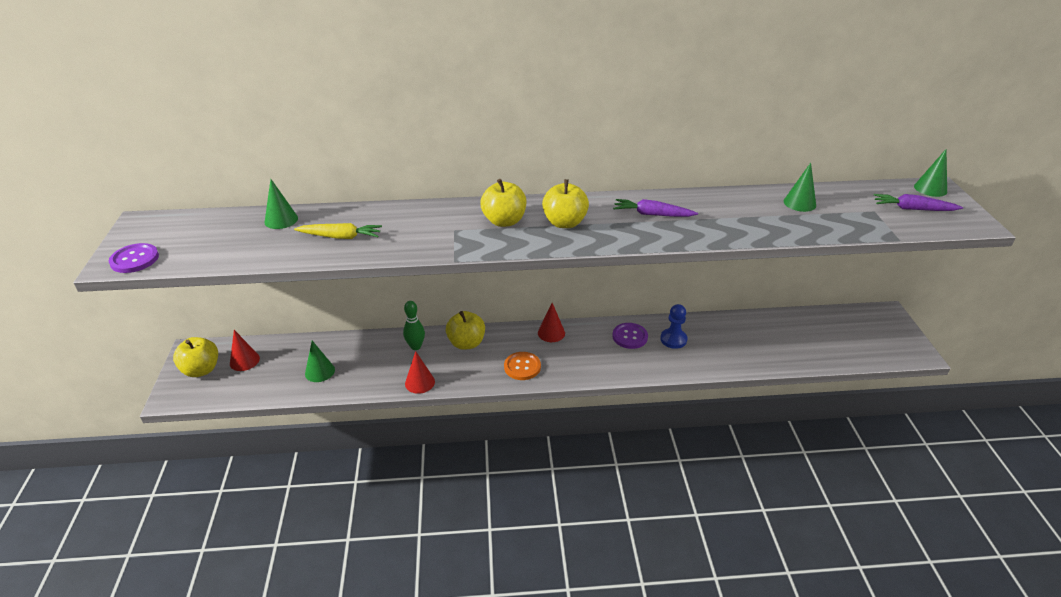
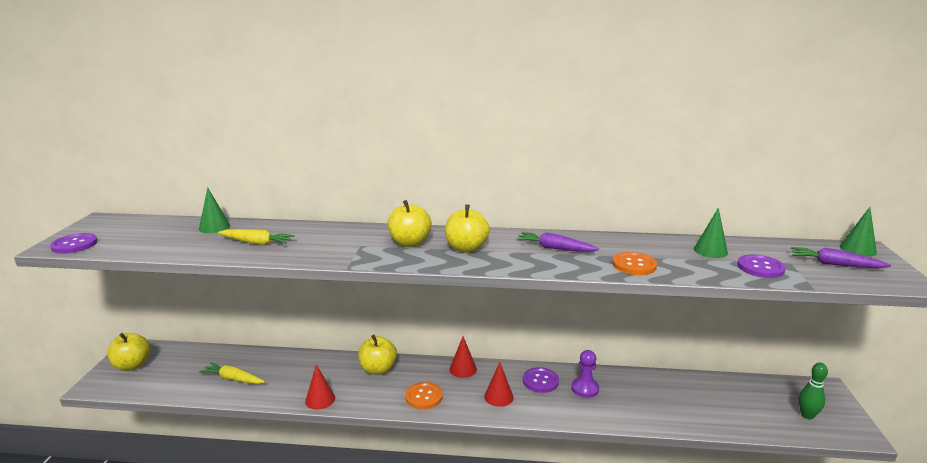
camera: 10 degrees right, 15 degrees down
(244, 361) = (173, 362): red cone -> red cone (498, 397)
(320, 371) = (233, 379): green cone -> yellow carrot
(415, 346) = (329, 367): green bowling pin -> green bowling pin (807, 415)
(673, 339) = (585, 388): blue pawn -> purple pawn
(733, 228) = (634, 265): none -> orange button
(848, 219) = (760, 268): none -> purple button

